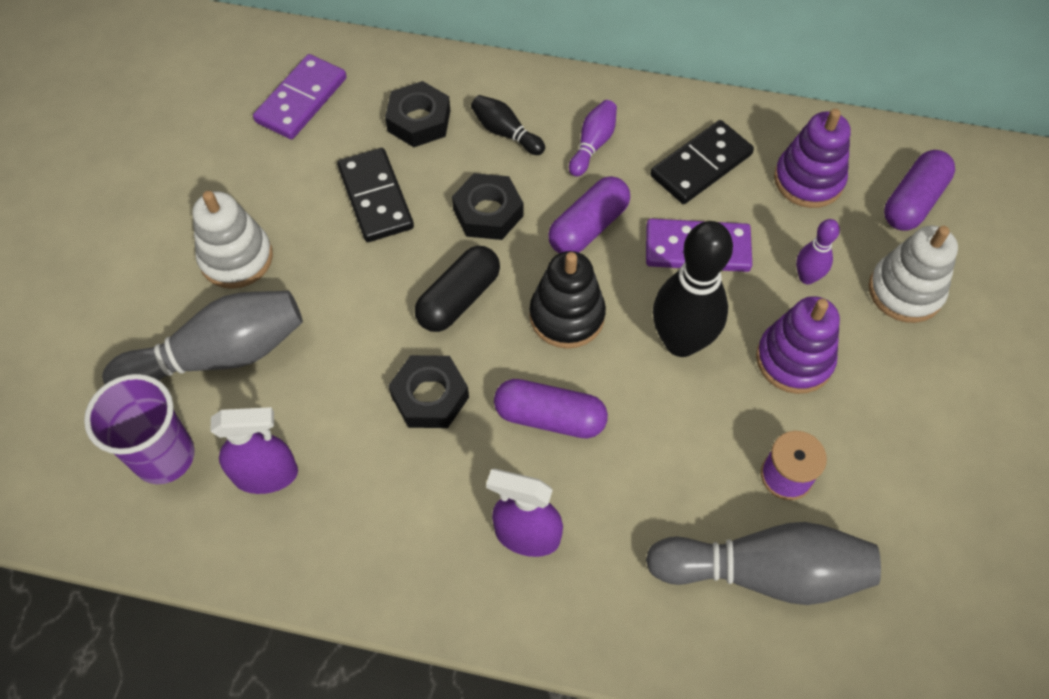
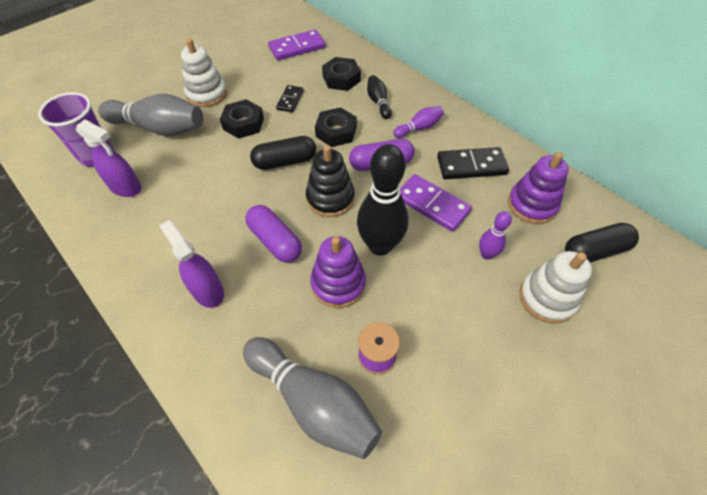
camera: 35 degrees right, 5 degrees down
(376, 198) = (290, 100): black domino -> black domino, size x0.60
(430, 396) = (228, 197): black nut -> black nut (243, 123)
(794, 360) = (439, 294): purple stacking toy -> purple stacking toy (338, 283)
(913, 201) = (594, 251): purple capsule -> black capsule

